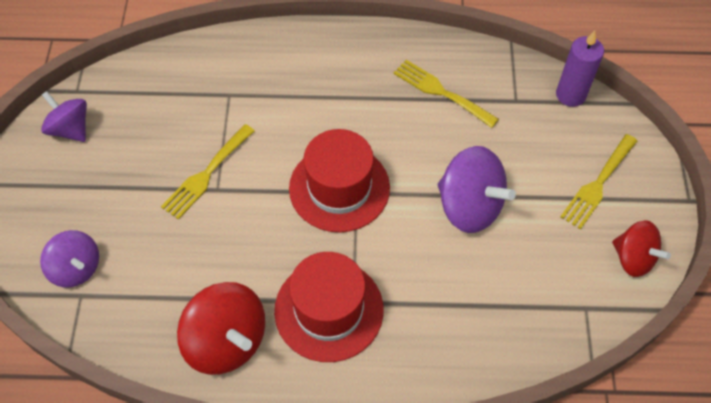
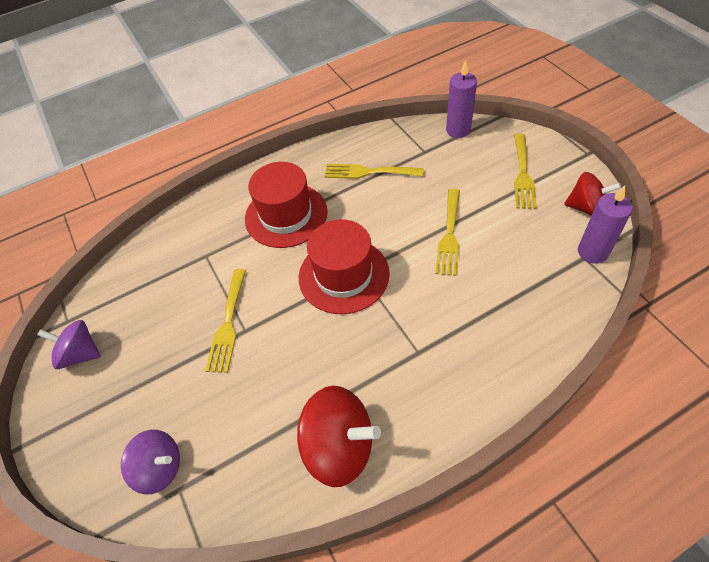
camera: 25 degrees left, 5 degrees down
(329, 310) = (404, 370): red hat -> red hat (286, 215)
(469, 206) = (449, 235): purple spinning top -> yellow fork
(598, 307) = (592, 252): none -> purple candle

